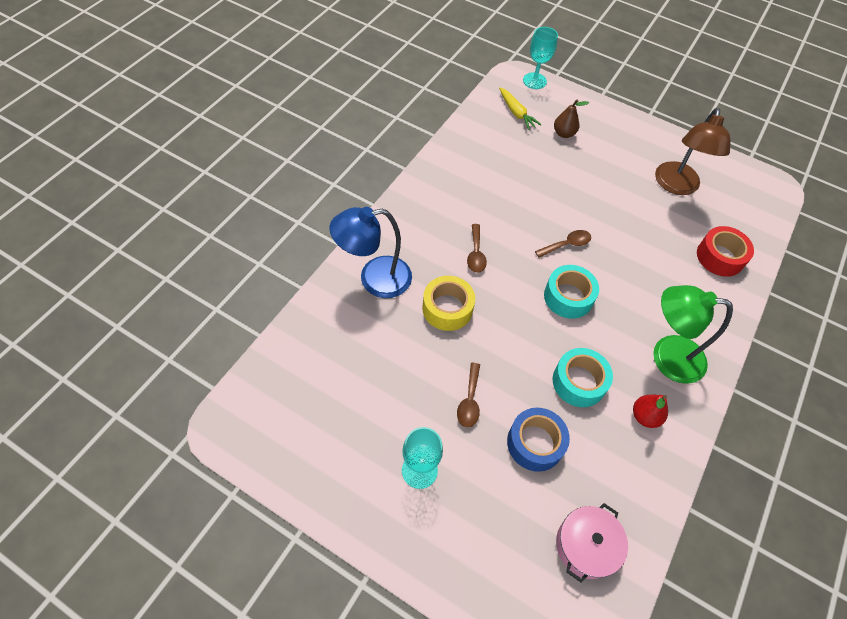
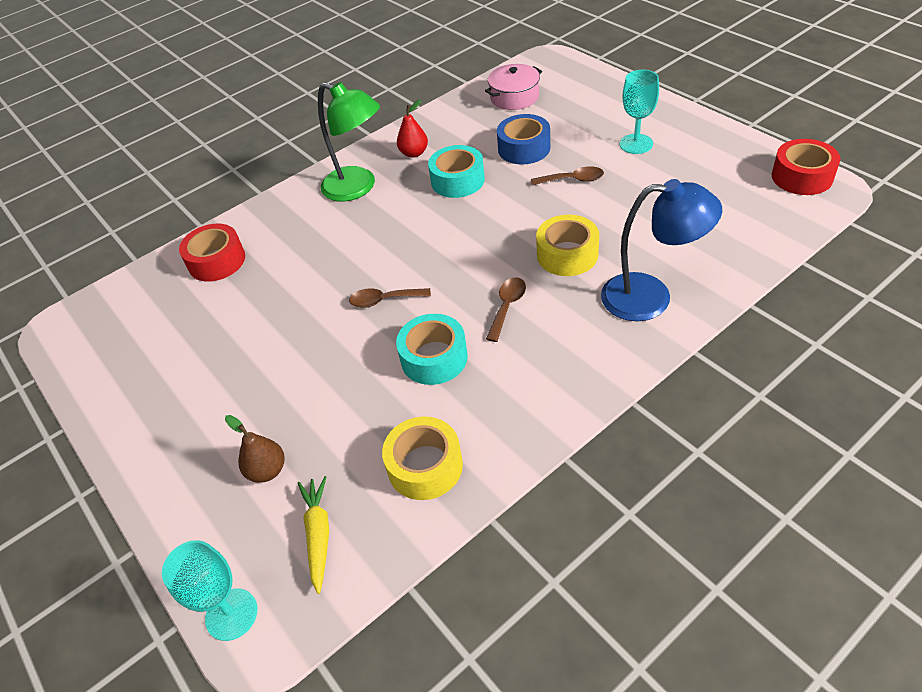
camera: 150 degrees left, 10 degrees down
(250, 442) = (802, 177): none -> red tape
(469, 401) = (572, 180): brown spoon -> brown spoon turned 60 degrees clockwise
(480, 149) = (425, 466): none -> yellow tape
(568, 297) = (420, 247): turquoise tape -> turquoise tape (434, 358)
(676, 186) = (180, 351): brown lamp -> none

